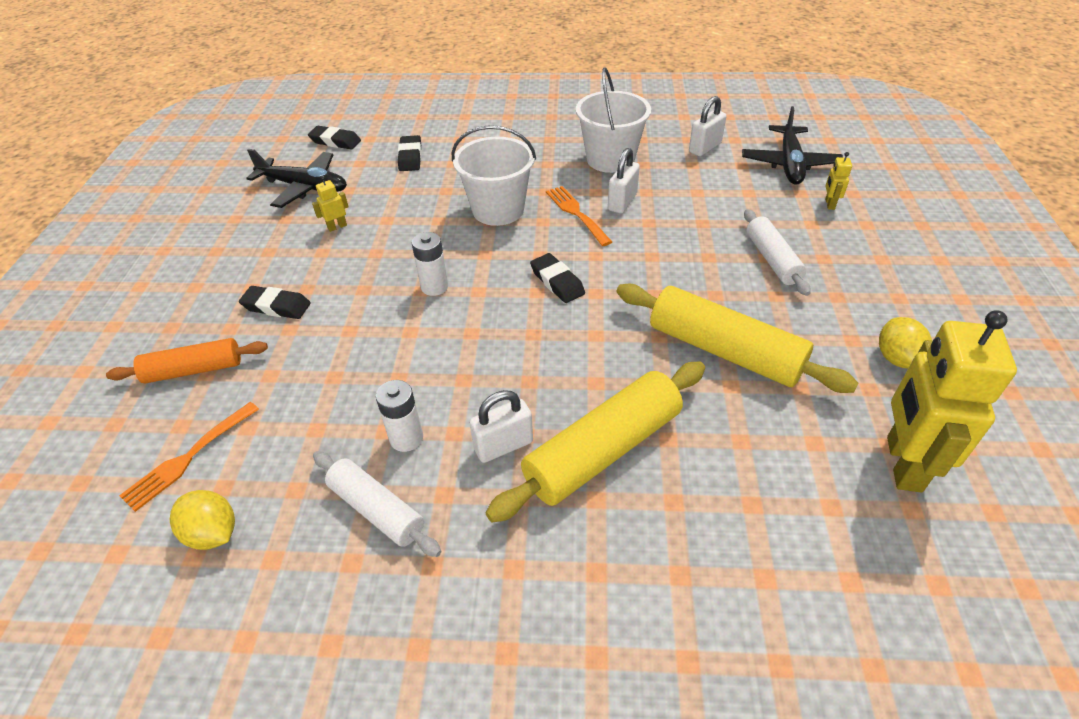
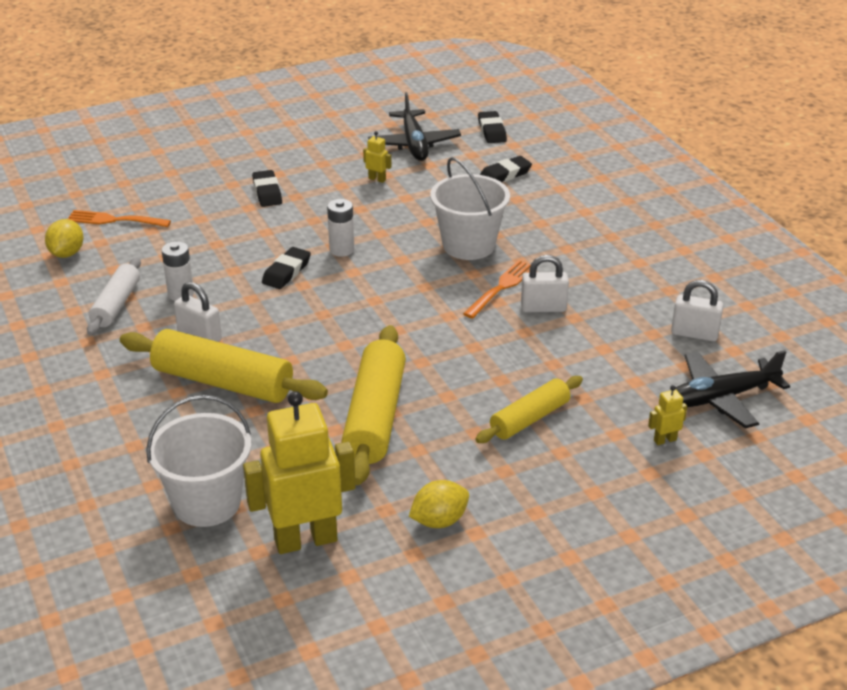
camera: 60 degrees right, 10 degrees down
(194, 370) = (185, 188): orange rolling pin -> none
(557, 282) = (395, 306): black eraser -> black eraser (286, 272)
(610, 159) = (611, 281): white bucket -> white bucket (207, 503)
(772, 259) = (529, 419): white rolling pin -> yellow rolling pin

